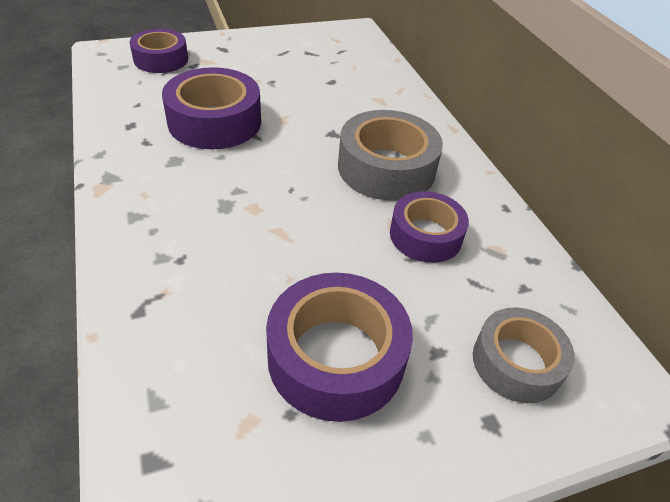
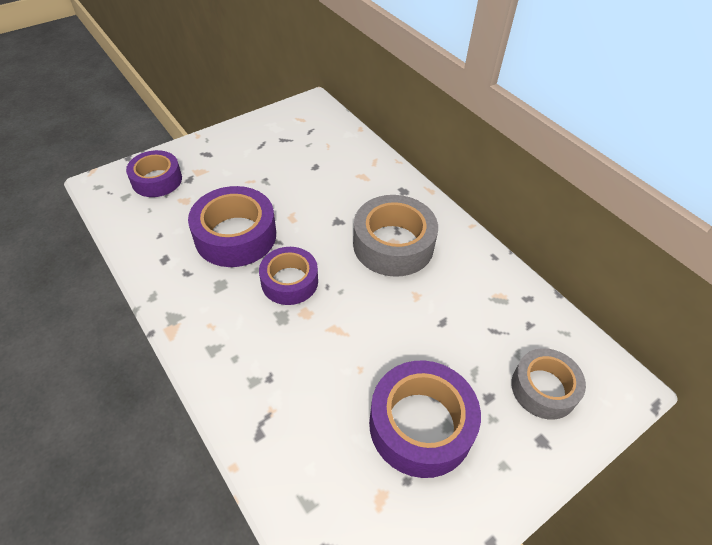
camera: 15 degrees left, 5 degrees up
(425, 235) = (445, 299): purple tape -> purple tape (289, 281)

